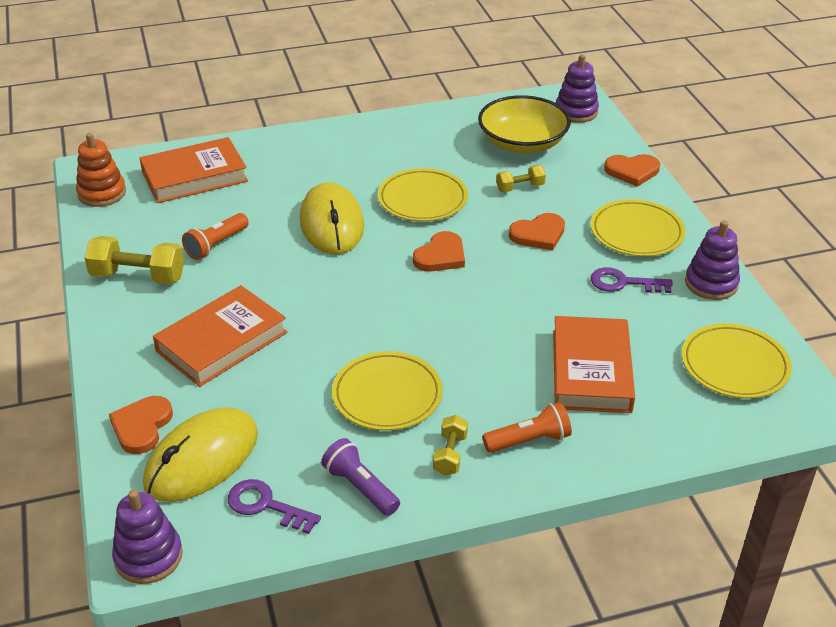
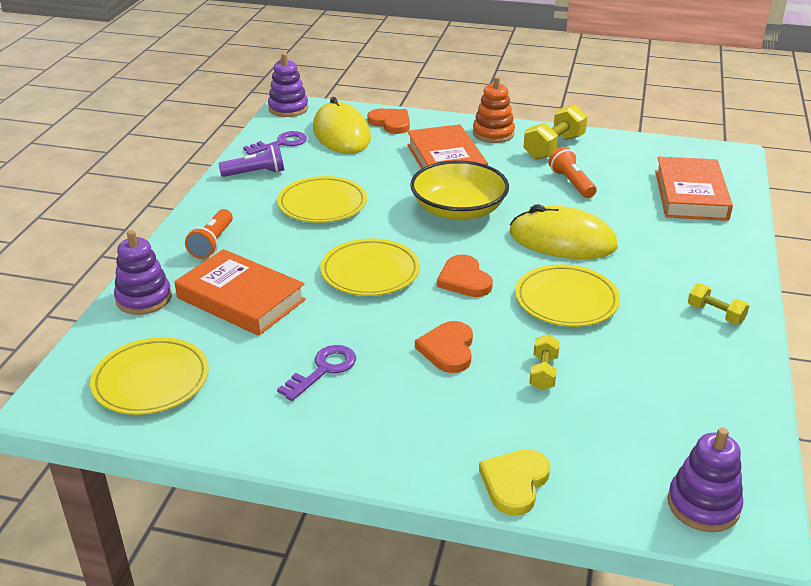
camera: 120 degrees right, 5 degrees down
(102, 193) = (687, 153): orange stacking toy -> orange stacking toy (493, 134)
(450, 454) = (241, 210): yellow dumbbell -> yellow dumbbell (715, 314)
(522, 143) = (641, 415): yellow bowl -> yellow bowl (458, 210)
(632, 171) = (514, 483): orange heart -> yellow heart
(636, 232) = (391, 420): yellow plate -> yellow plate (370, 272)
(711, 283) = (262, 430): purple stacking toy -> purple stacking toy (144, 298)

